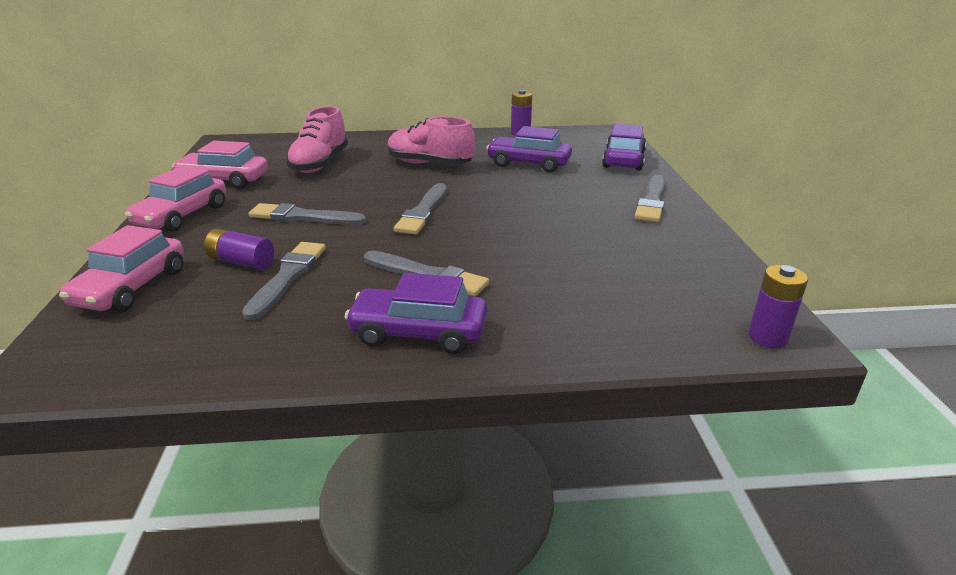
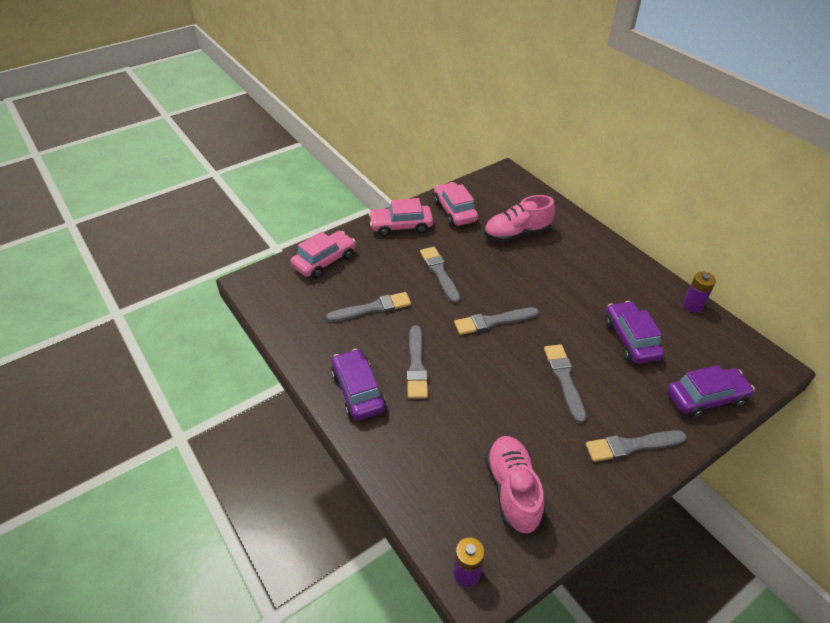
camera: 60 degrees right, 15 degrees up
(131, 287) = (324, 261): pink car -> pink car turned 150 degrees clockwise
(241, 262) = (373, 281): purple battery -> none
(429, 164) = (571, 285): pink shoe -> pink shoe (512, 490)
(545, 204) = (564, 380): none -> grey brush

